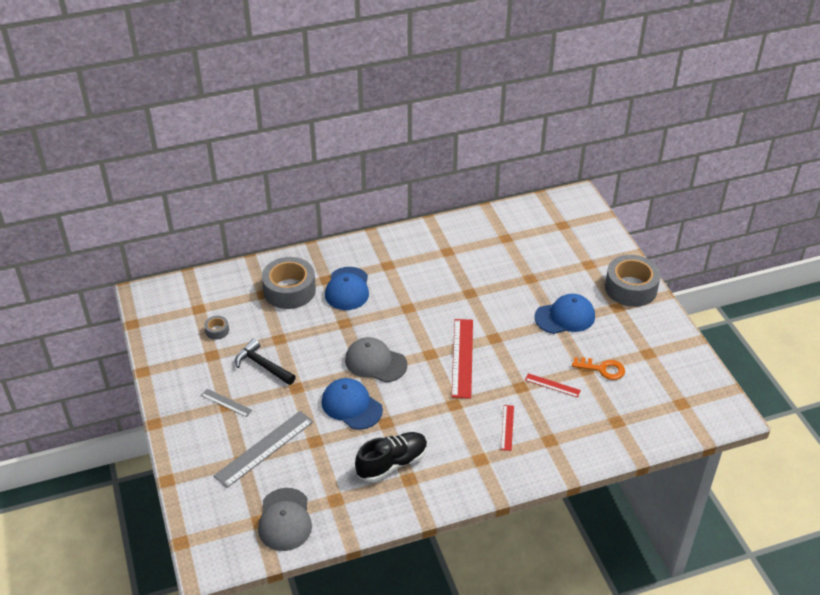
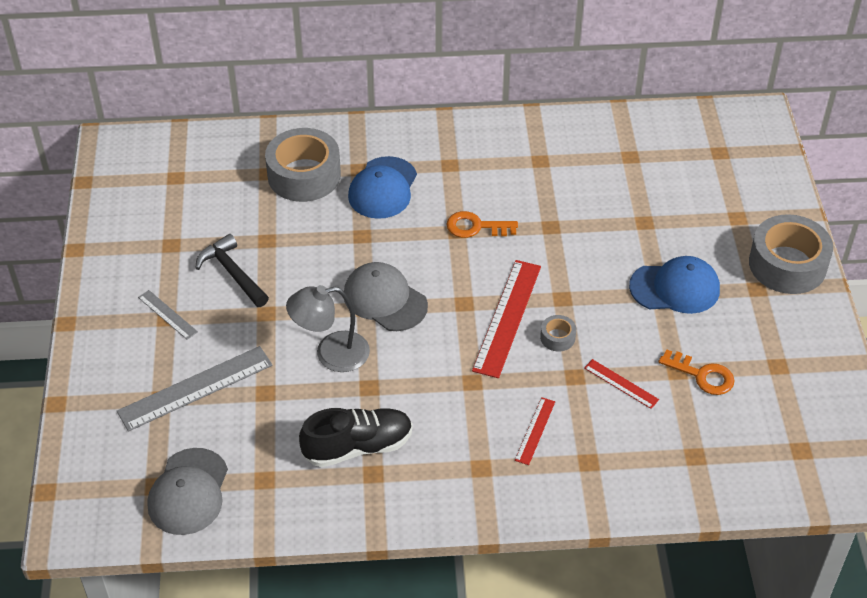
camera: 15 degrees right, 5 degrees up
(217, 331) = (189, 213): grey tape -> grey tape (557, 337)
(351, 406) = (331, 354): blue cap -> grey lamp
(420, 302) = (476, 227): none -> orange key

